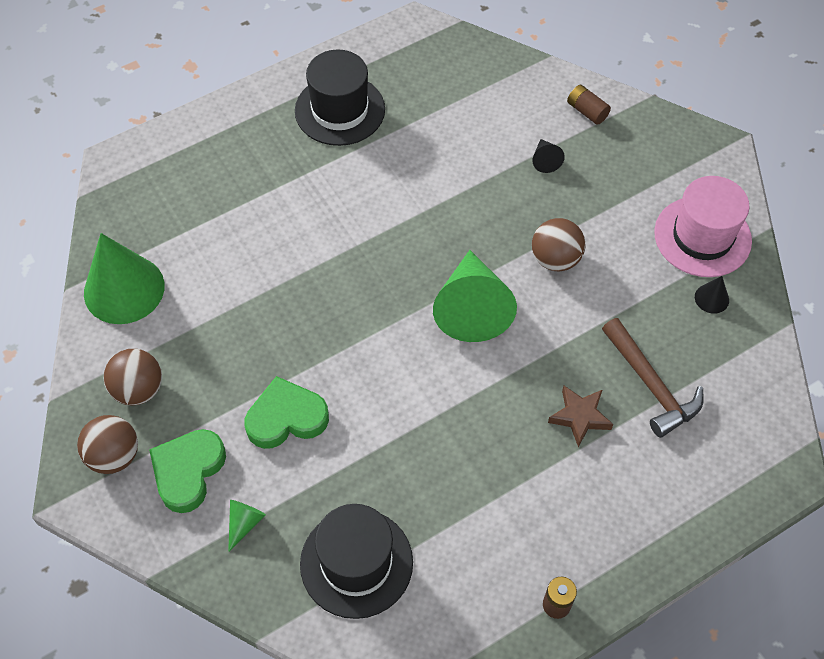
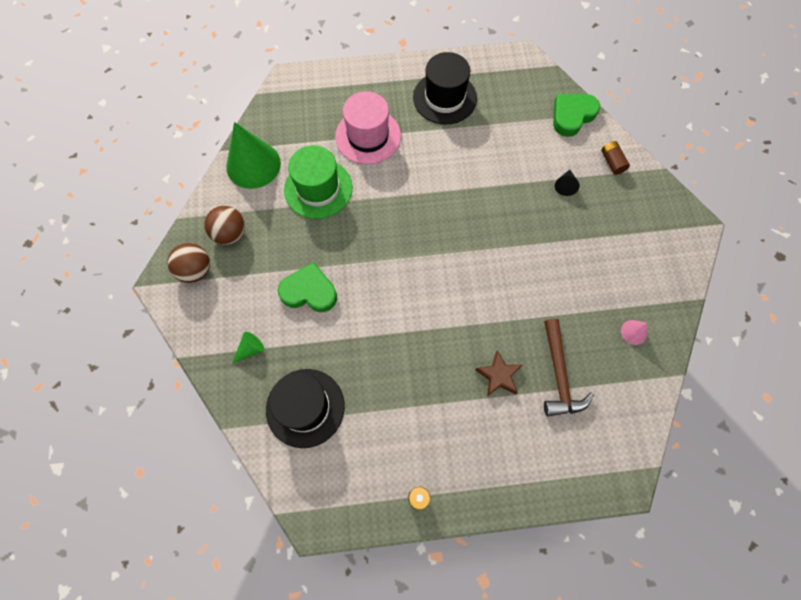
camera: 25 degrees right, 10 degrees up
(188, 471) = (233, 300): green heart -> green heart (572, 116)
(230, 285) = (318, 188): none -> green hat
(472, 308) = (464, 269): green cone -> none
(555, 259) = (537, 258): brown ball -> none
(702, 236) = (649, 285): pink hat -> pink hat (368, 136)
(711, 298) = (633, 332): black cone -> pink cone

